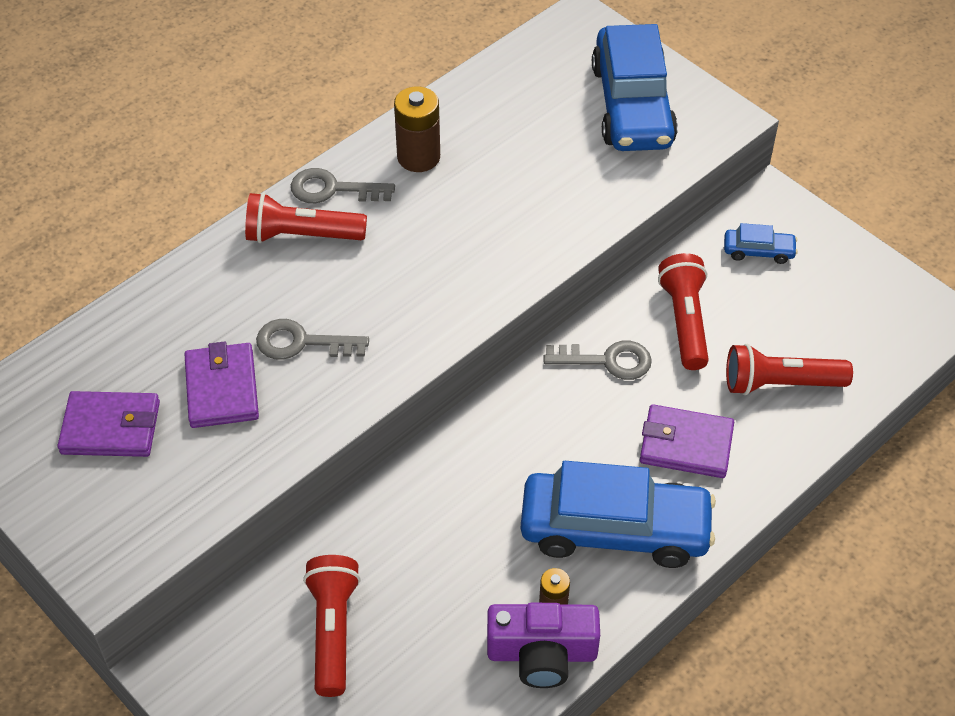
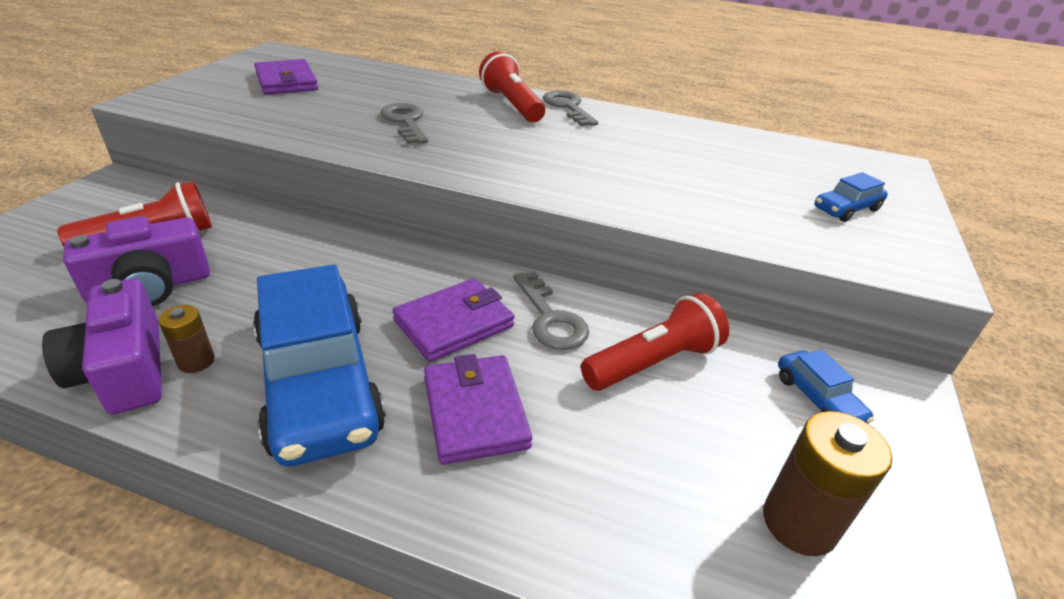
camera: 60 degrees right, 15 degrees down
(222, 389) = (341, 105): purple wallet -> purple wallet (454, 323)
(418, 157) = (640, 129): brown battery -> brown battery (799, 523)
(425, 634) = (150, 286): none -> purple camera
(632, 105) = (846, 209): blue car -> blue car, size x0.43
(780, 384) = (636, 482): red flashlight -> none

